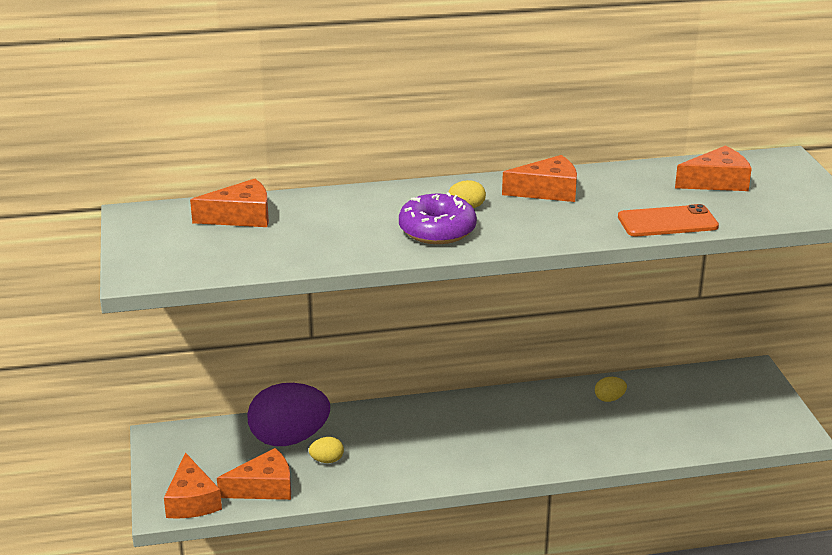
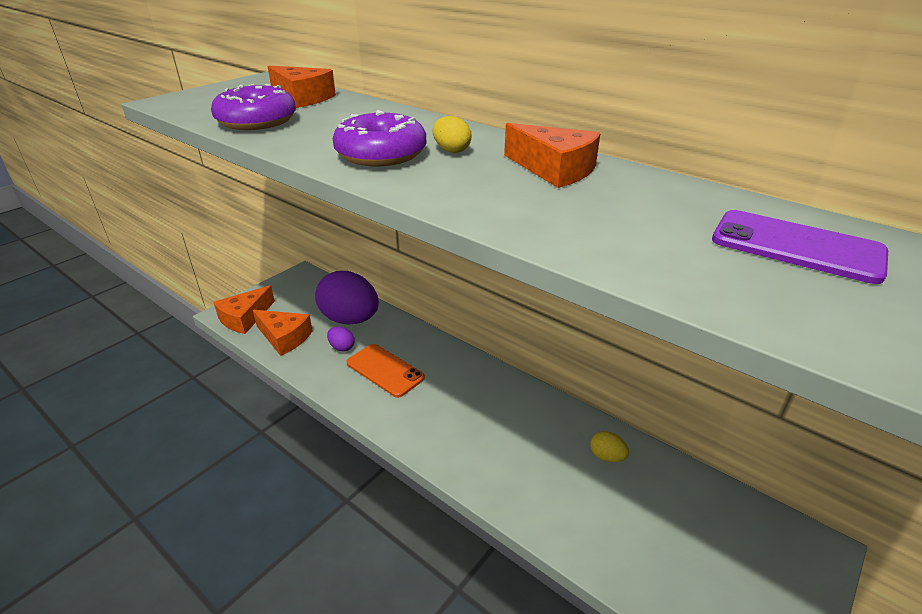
camera: 50 degrees right, 5 degrees up
(279, 251) = (257, 121): none -> purple donut
(327, 460) = (342, 347): yellow egg -> purple egg
(667, 222) = (617, 252): orange phone -> orange phone (385, 370)
(717, 182) = (796, 246): orange cheese -> purple phone

